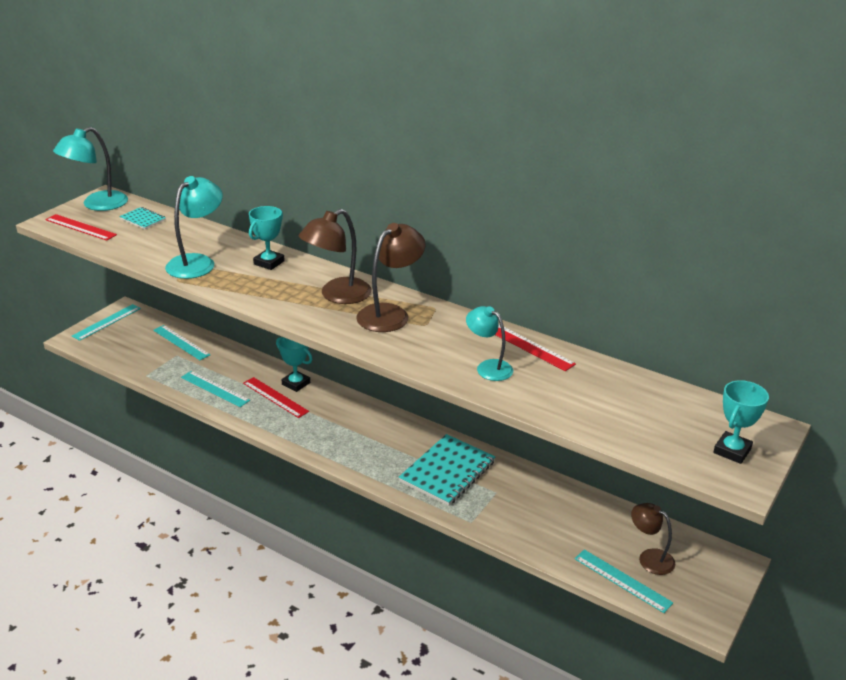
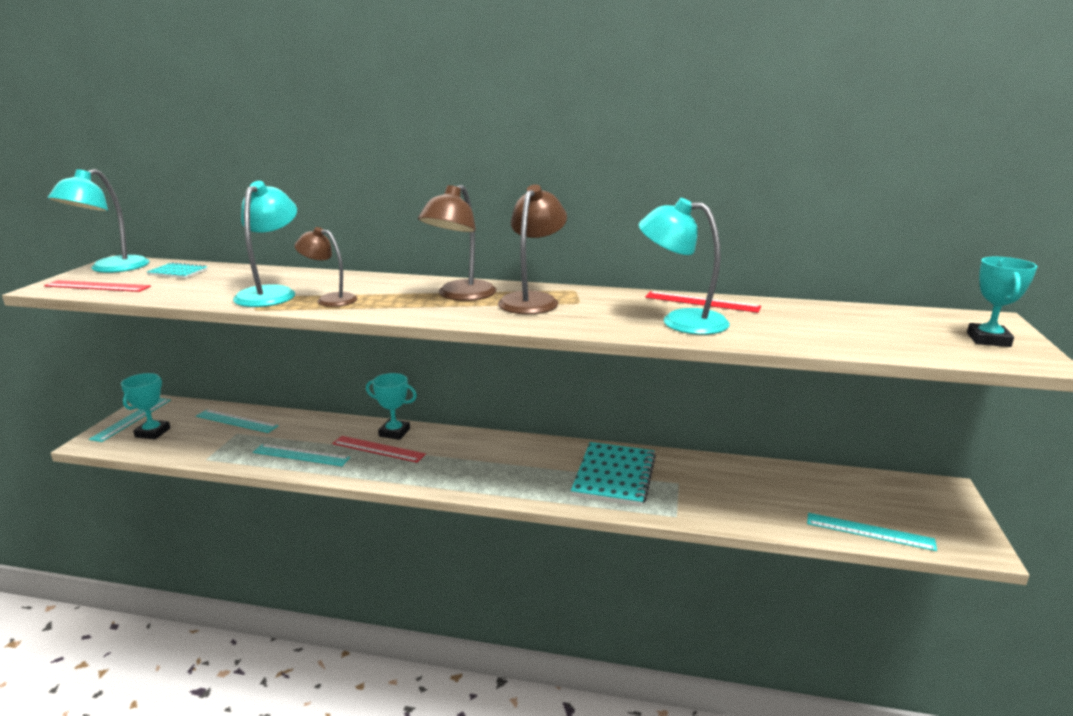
camera: 20 degrees left, 10 degrees down
(269, 263) = (359, 283): turquoise trophy -> turquoise trophy (152, 432)
(488, 367) = (681, 321): turquoise lamp -> turquoise lamp, size x1.54
(649, 558) = (872, 504): brown lamp -> brown lamp (329, 299)

